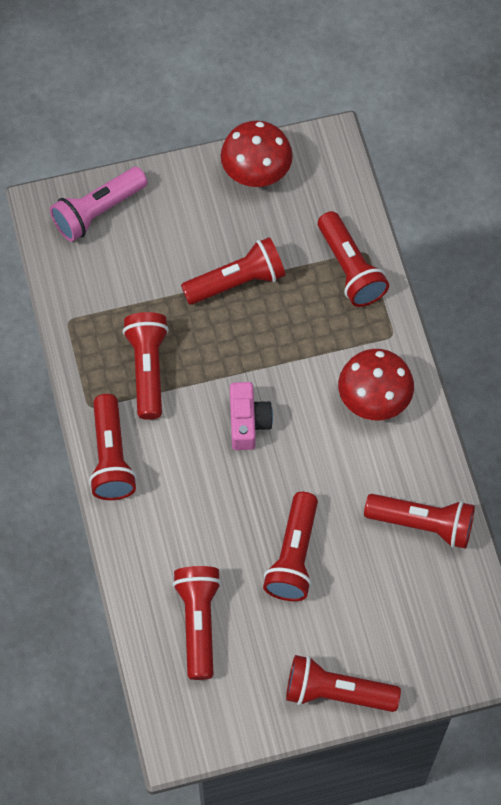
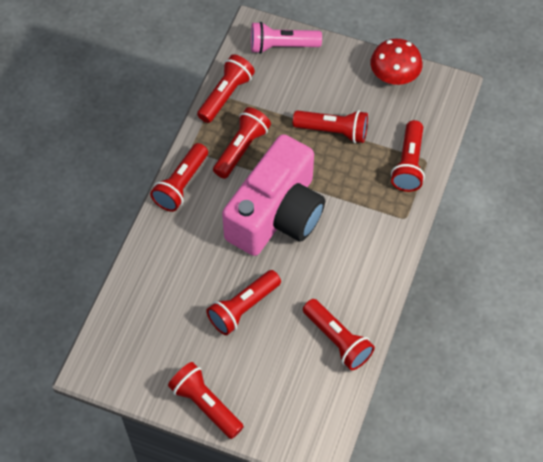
camera: 35 degrees right, 5 degrees down
(198, 623) = (156, 310): red flashlight -> red flashlight (226, 95)
(247, 422) = (276, 214): pink camera -> pink camera, size x2.44
(374, 398) = (365, 247): red mushroom -> none

